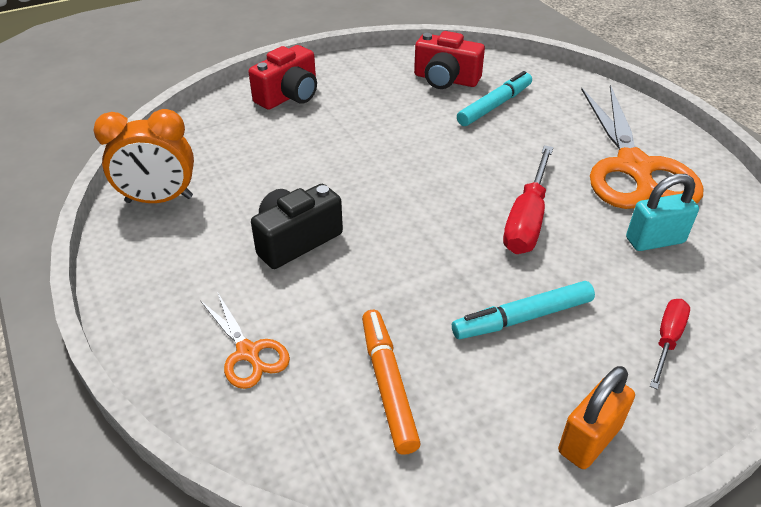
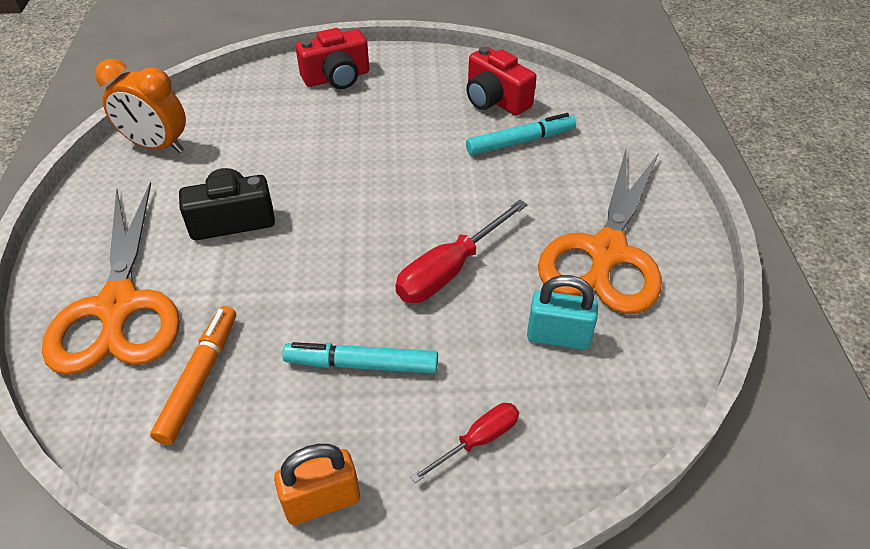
camera: 25 degrees right, 5 degrees up
(248, 352) = (118, 306): orange scissors -> orange scissors, size x2.15

